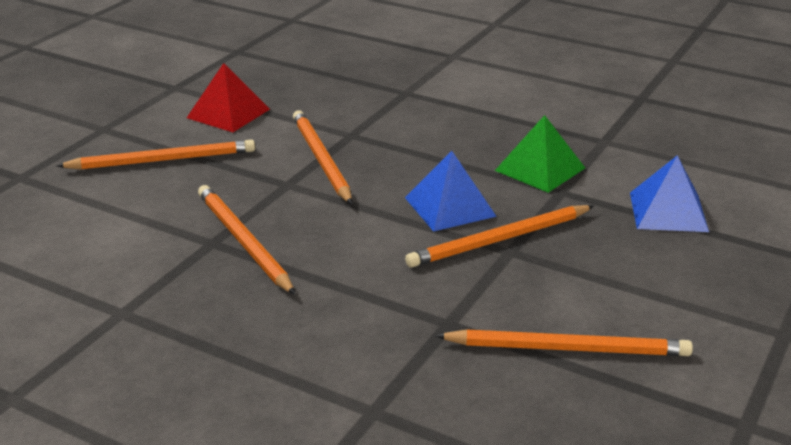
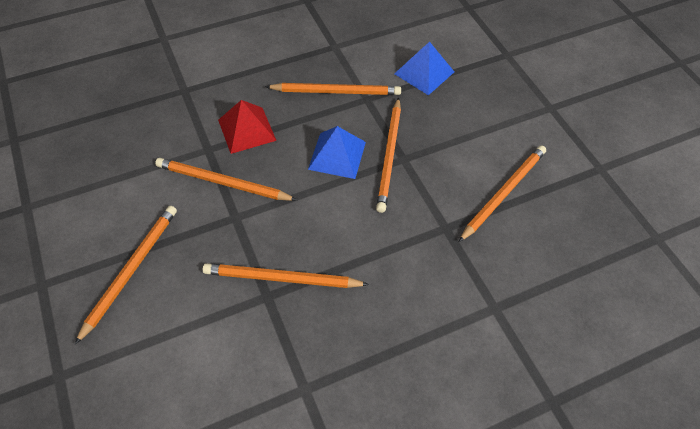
camera: 55 degrees left, 25 degrees up
(228, 113) = (105, 197): red pyramid -> red pyramid (246, 130)
(539, 169) = (336, 91): green pyramid -> orange pencil

